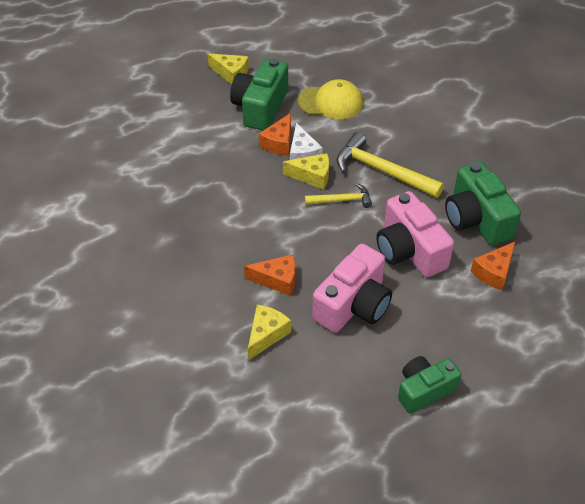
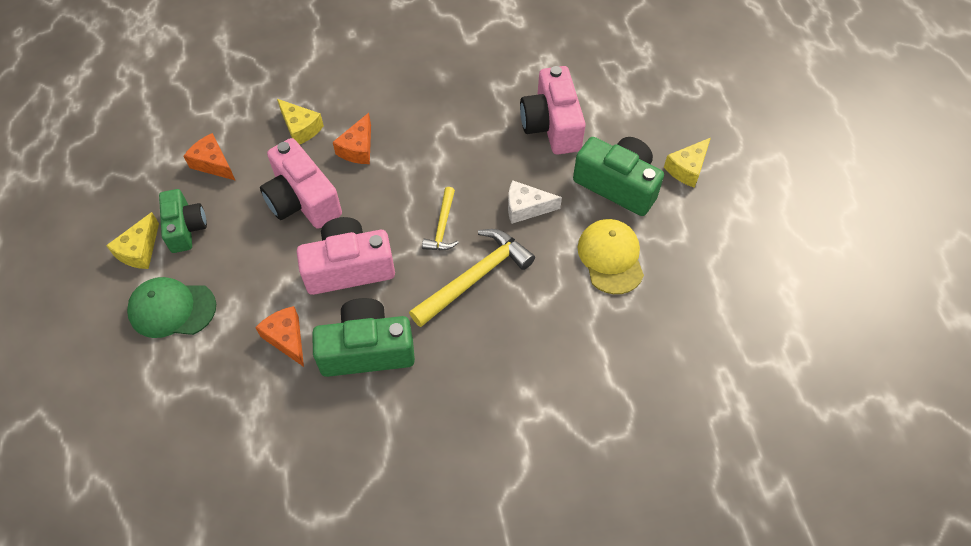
camera: 105 degrees right, 10 degrees up
(208, 153) = (552, 125): none -> pink camera
(279, 143) = (551, 190): orange cheese -> orange cheese (213, 163)
(312, 176) = (488, 208): yellow cheese -> yellow cheese (139, 250)
(331, 102) = (610, 257): yellow cap -> yellow cap turned 150 degrees clockwise
(511, 365) = (172, 309): none -> green cap

